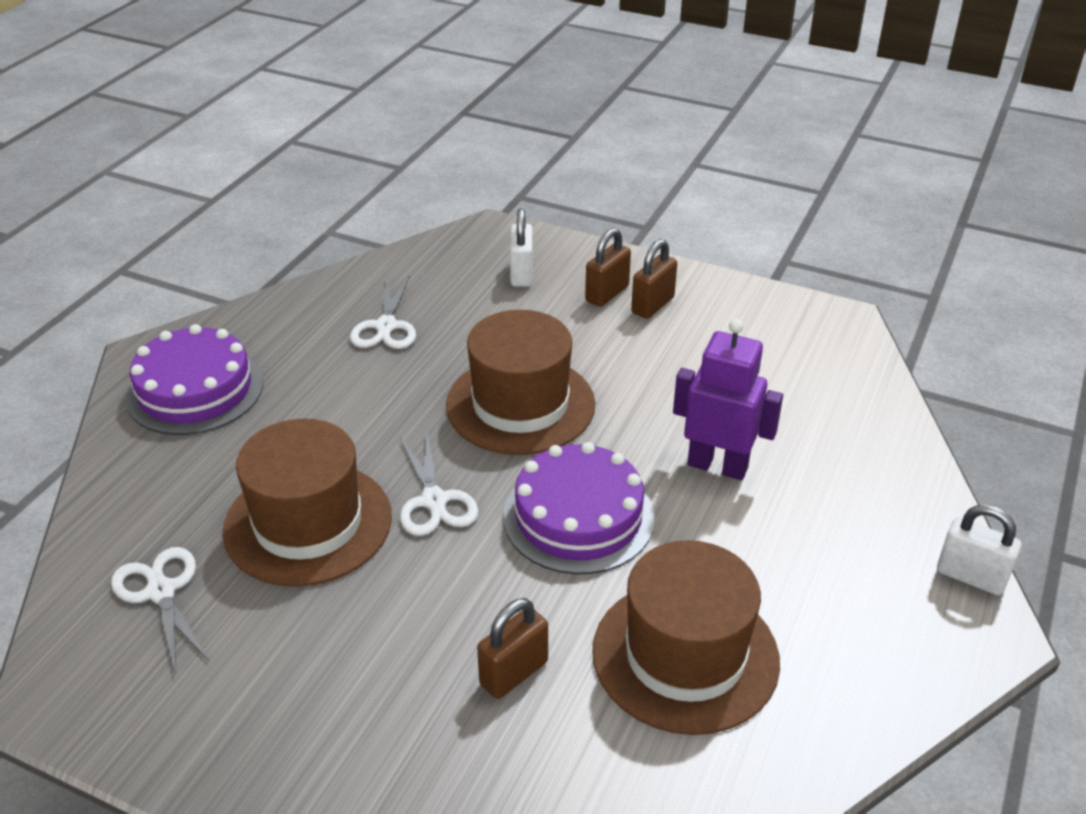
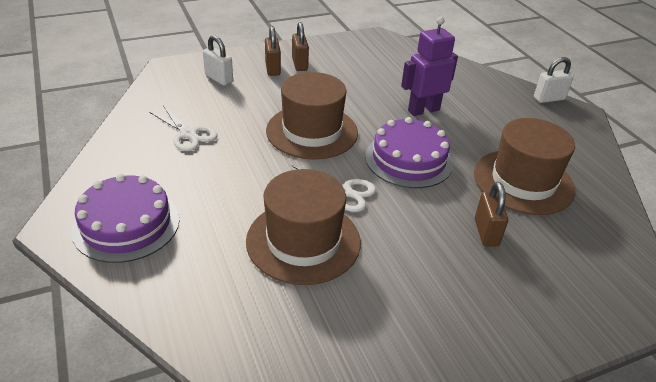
camera: 50 degrees left, 0 degrees up
(161, 592) = (284, 327): white scissors -> none

